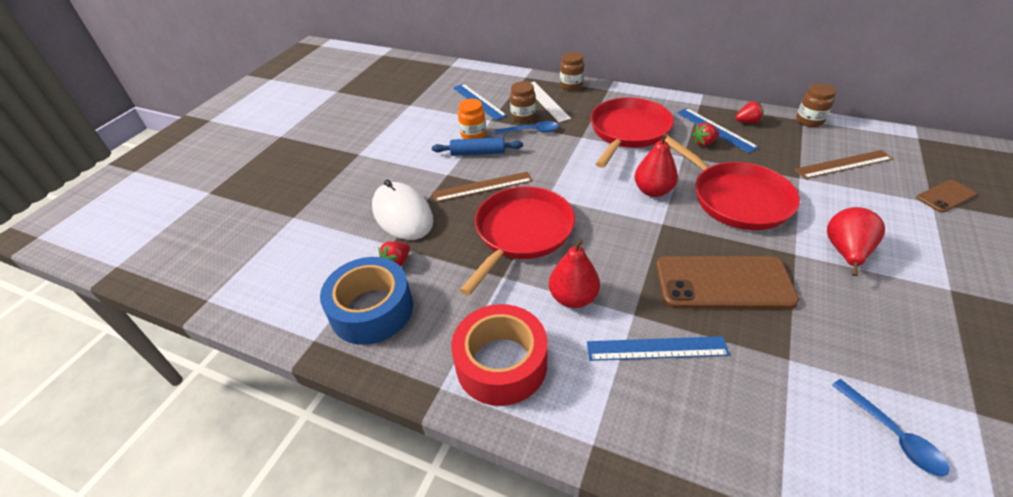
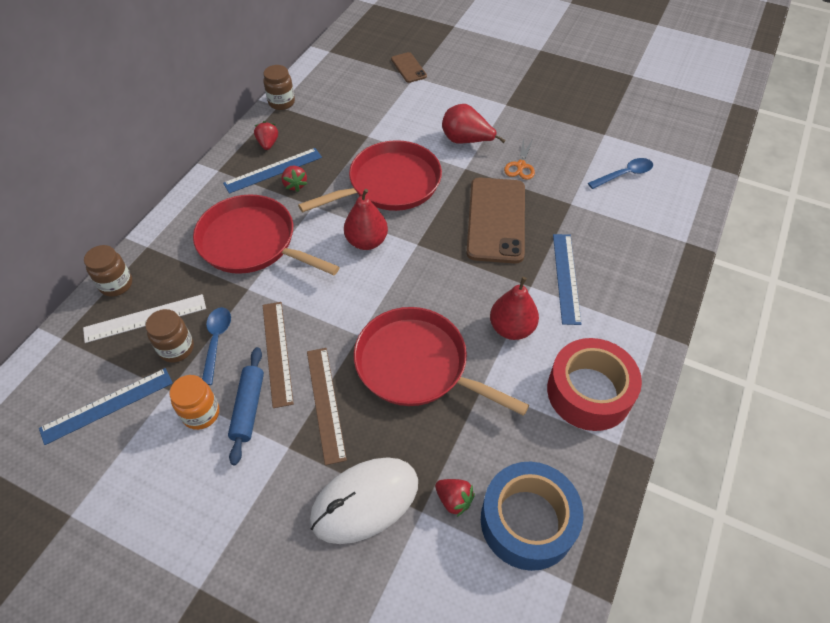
camera: 90 degrees left, 10 degrees up
(832, 305) = (520, 166): none -> orange scissors
(843, 164) = (355, 104): brown ruler -> brown ruler (277, 352)

